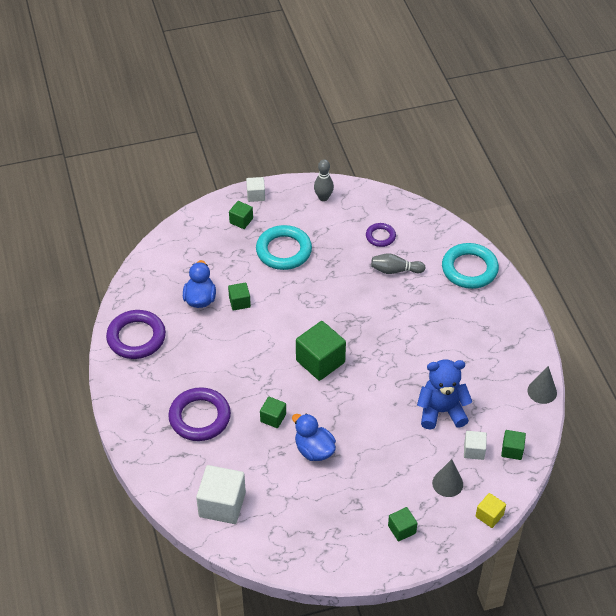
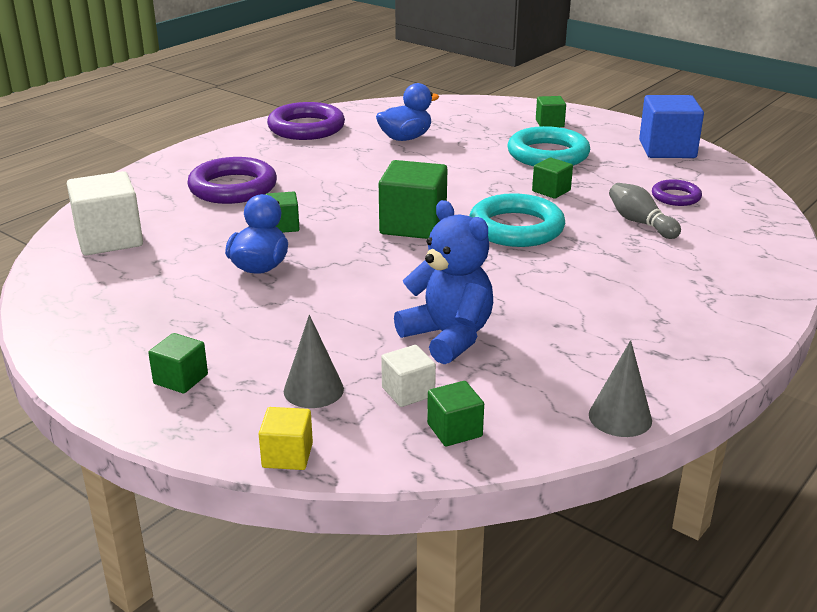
camera: 55 degrees right, 20 degrees down
(239, 302) = (433, 156): green cube -> green cube (551, 191)
(256, 195) = (598, 119): white cube -> none
(323, 197) = (667, 149): grey bowling pin -> blue cube
(469, 269) = (742, 271): turquoise ring -> turquoise ring (516, 228)

